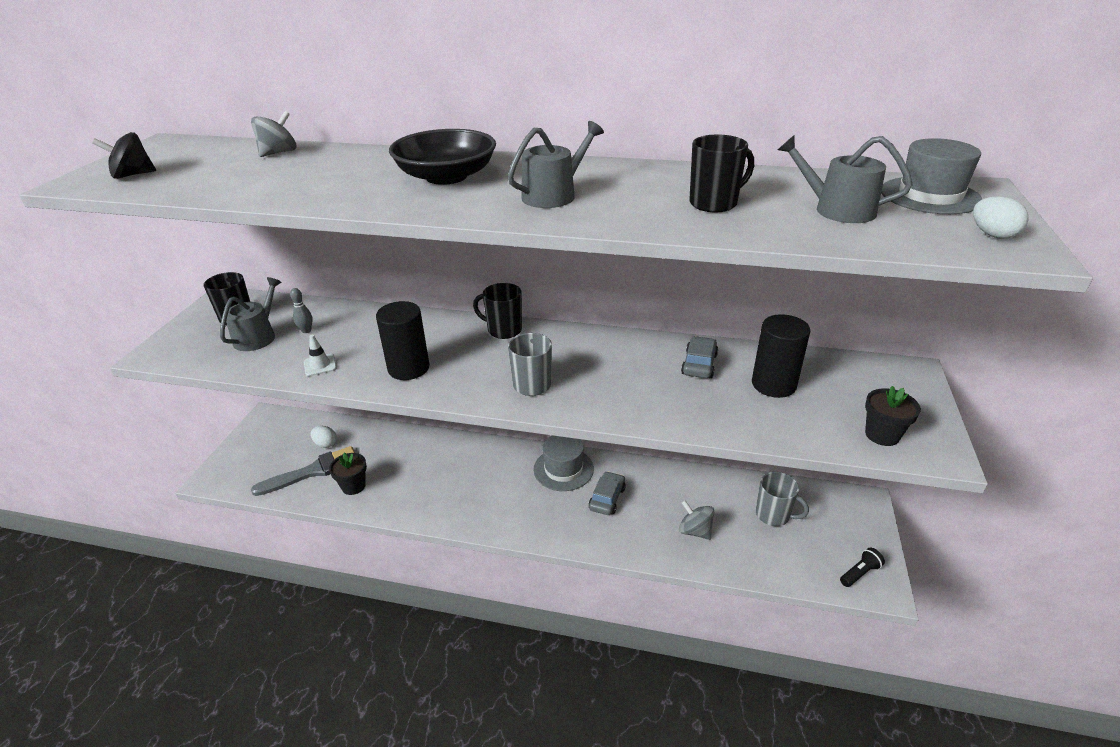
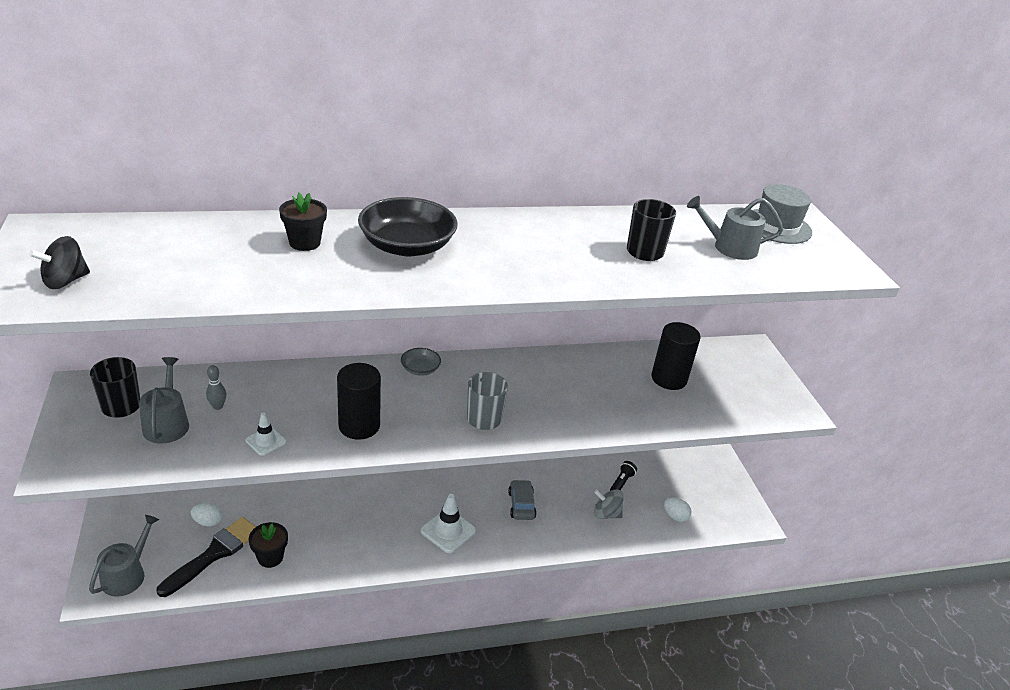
camera: 30 degrees left, 0 degrees up
(279, 153) = (201, 231): grey spinning top -> none
(313, 471) = (214, 554): grey brush -> black brush
(503, 330) = (420, 369): black mug -> grey bowl
(520, 504) = (448, 531): none -> white traffic cone
(554, 195) = (519, 257): grey watering can -> grey watering can (127, 575)
(563, 469) = (468, 487): grey hat -> none
(699, 364) = (605, 372): grey car -> none
(773, 515) = (658, 484): grey mug -> none
(859, 573) = (736, 514): black flashlight -> black flashlight (621, 482)
(882, 435) = (760, 405): black flower pot -> black flower pot (305, 243)
(992, 235) = (832, 259): white egg -> white egg (675, 516)

